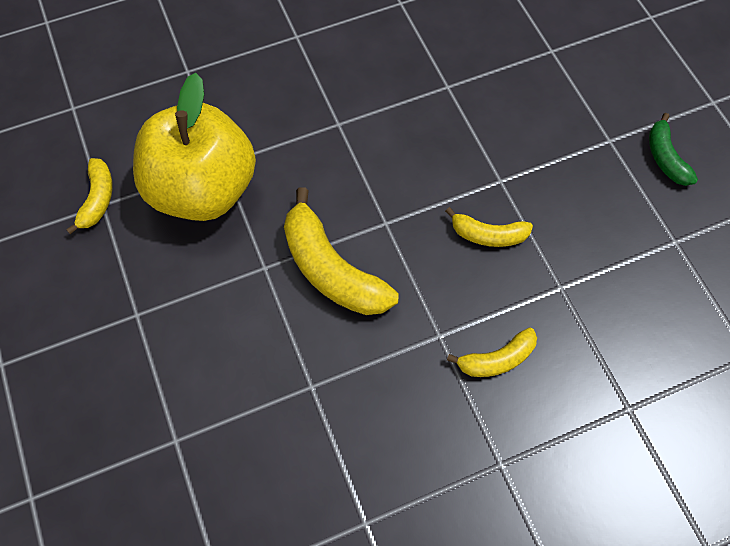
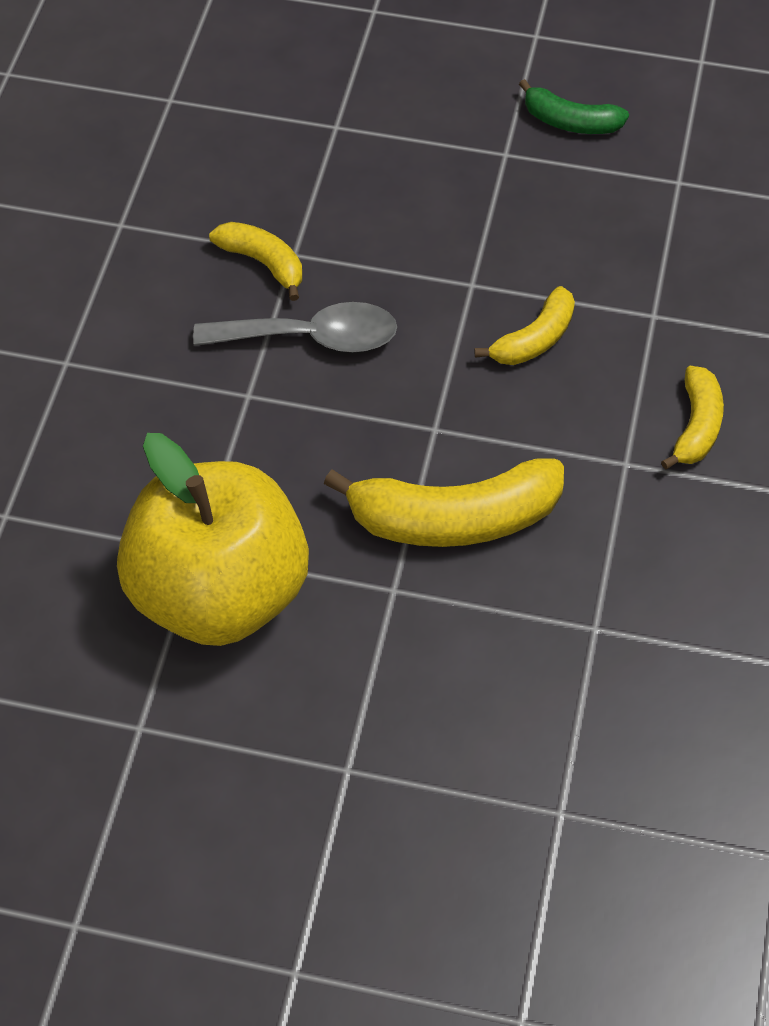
camera: 55 degrees left, 10 degrees down
(98, 199) = (126, 728): yellow banana -> yellow banana (263, 263)
(398, 128) = (311, 338): none -> grey spoon

